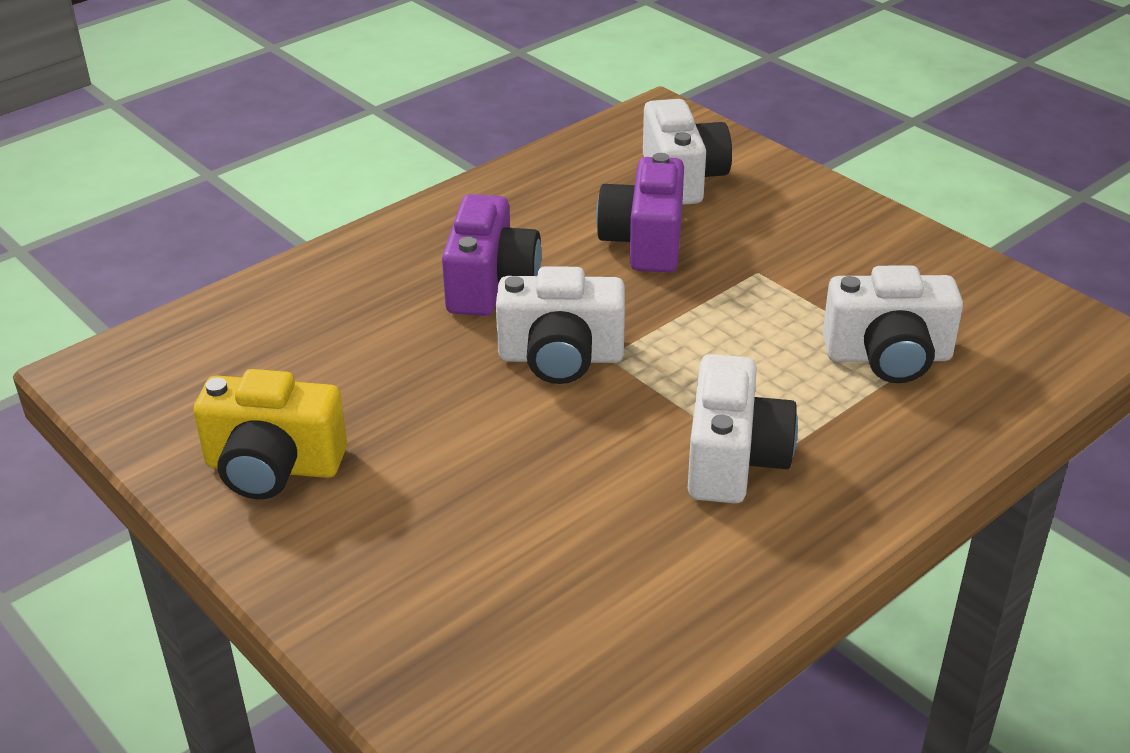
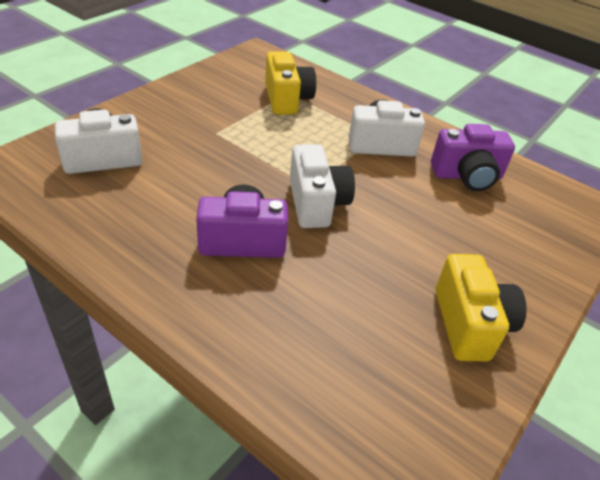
camera: 105 degrees left, 5 degrees up
(645, 242) = (185, 173): purple camera -> purple camera (467, 176)
(888, 356) = (287, 99): white camera -> yellow camera

